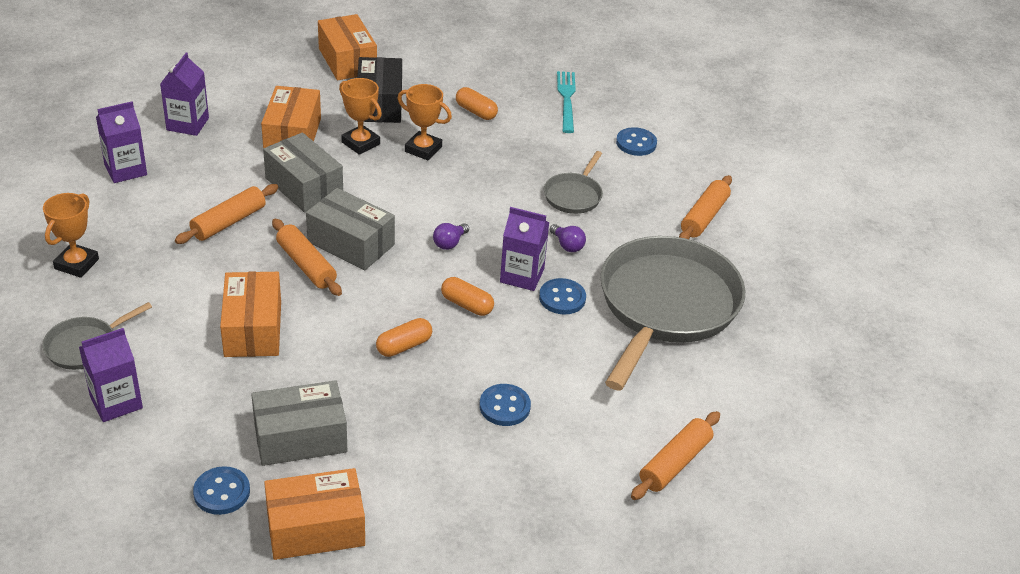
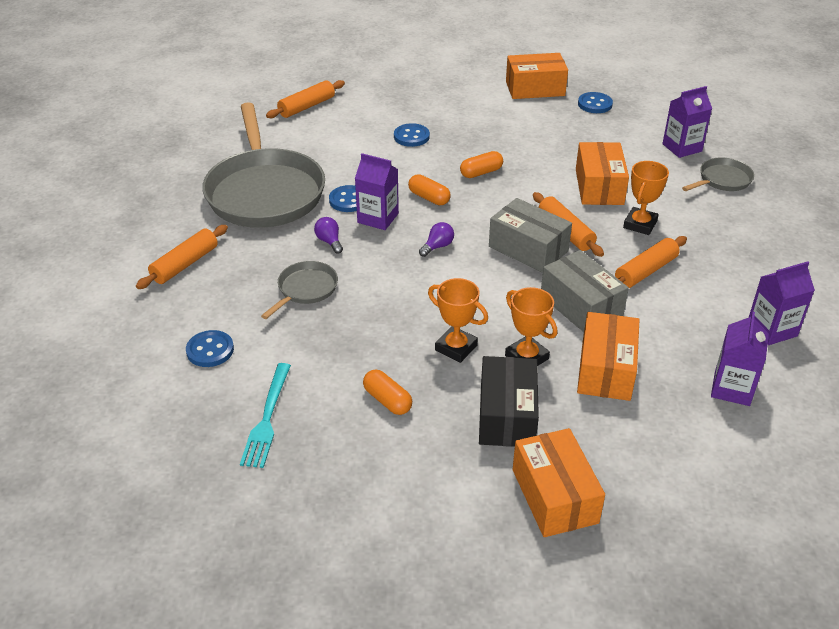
camera: 170 degrees left, 0 degrees up
(76, 264) = (765, 238): orange trophy -> orange trophy (640, 224)
(300, 438) = (551, 126): grey box -> none
(665, 306) = (264, 192): grey pan -> grey pan turned 45 degrees counterclockwise

